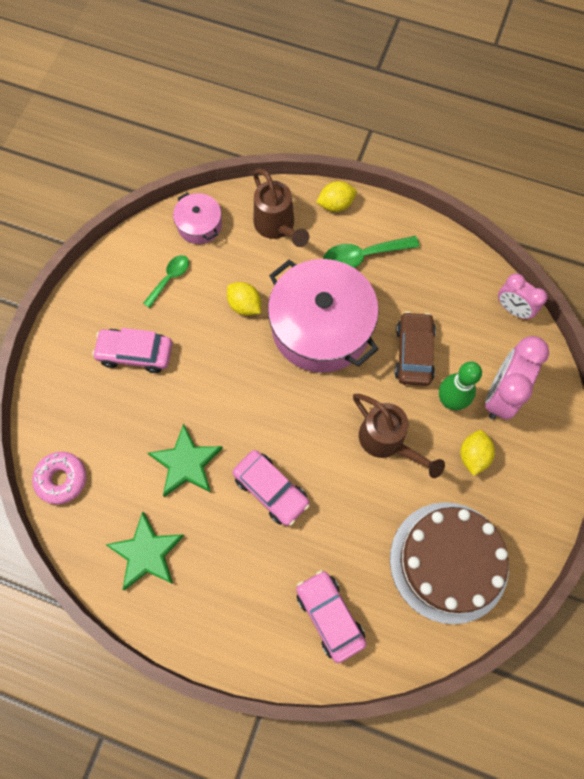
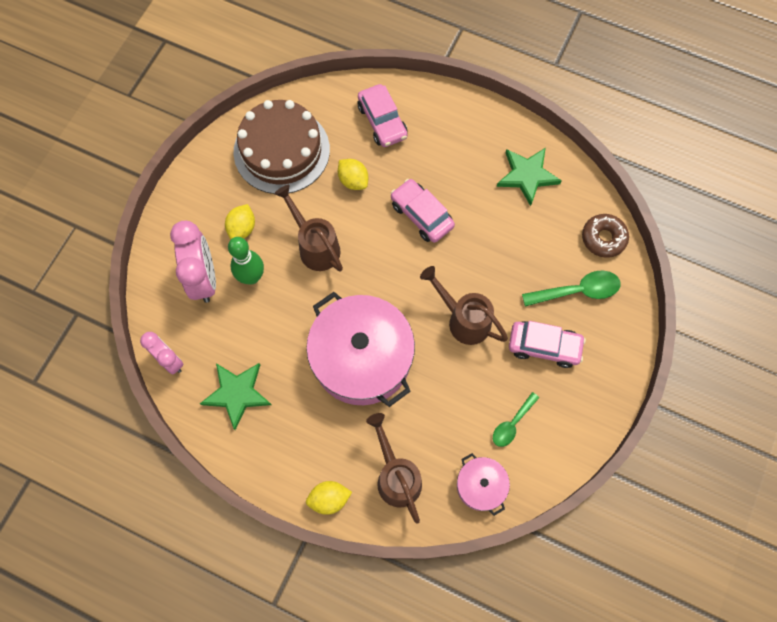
camera: 175 degrees left, 0 degrees up
(62, 479) = (603, 238): pink donut -> brown donut
(186, 463) = (494, 243): green star -> green star (237, 394)
(219, 374) = (463, 320): none -> brown watering can
(245, 305) = (436, 387): yellow lemon -> yellow lemon (353, 181)
(363, 256) = (309, 432): green spoon -> green spoon (577, 291)
(413, 353) = (276, 324): brown car -> none
(501, 395) = (204, 278): pink clock -> pink clock turned 45 degrees counterclockwise

